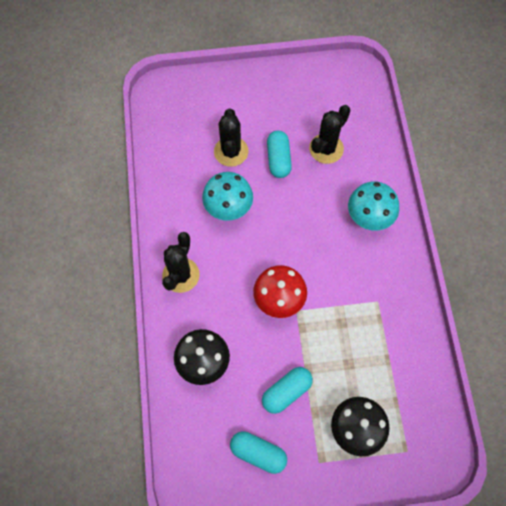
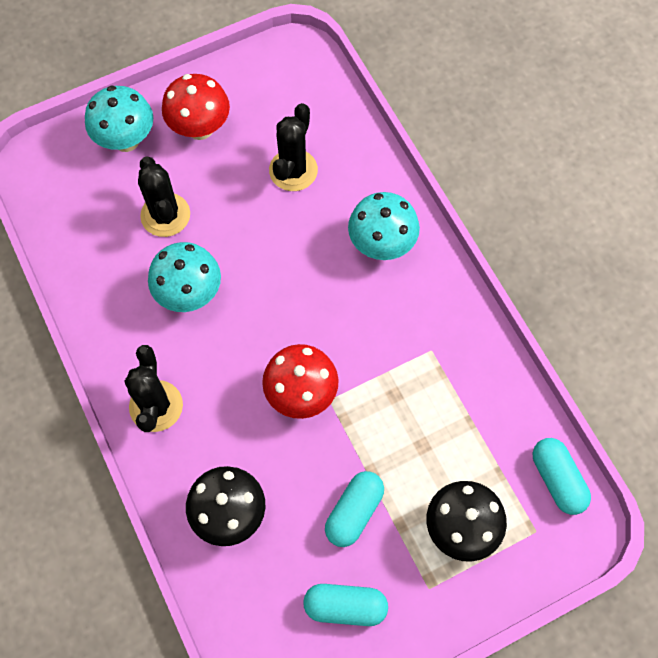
camera: 20 degrees left, 0 degrees up
(223, 94) = (126, 140): none -> turquoise mushroom
(274, 101) = (200, 128): none -> red mushroom
(278, 159) = (234, 205): turquoise capsule -> turquoise capsule (557, 479)

